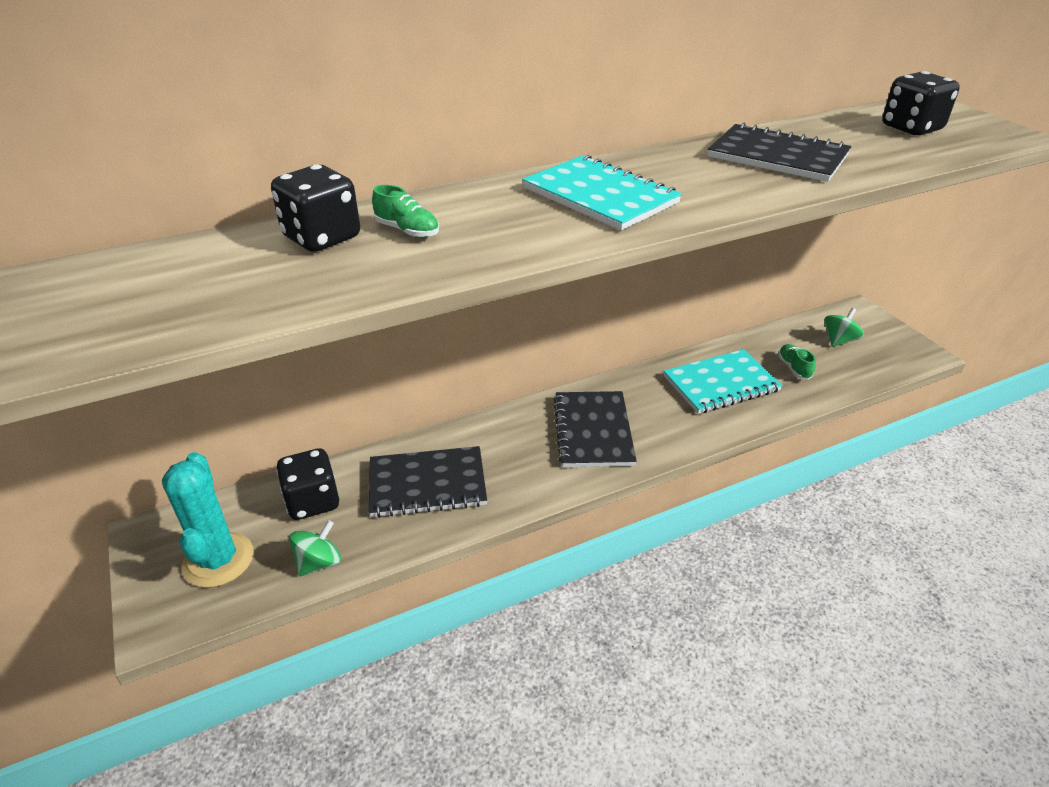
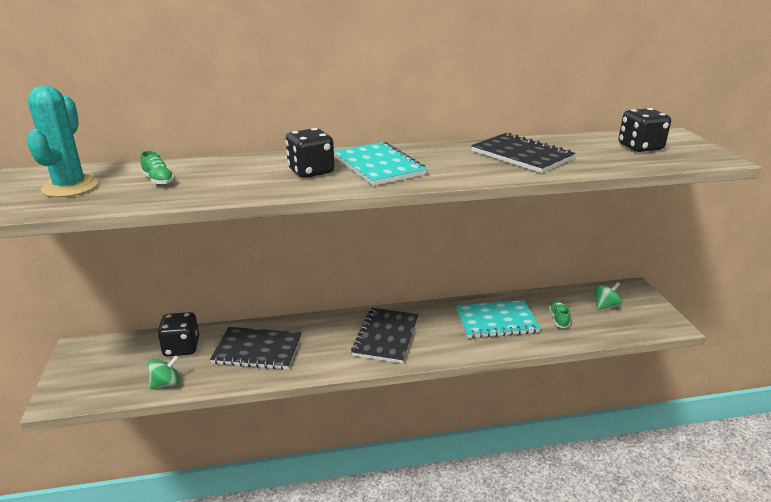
camera: 15 degrees right, 10 degrees down
(218, 560) = (109, 370): turquoise cactus -> turquoise cactus (70, 187)
(322, 238) = (192, 170): black dice -> black dice (311, 171)
(407, 231) = (243, 172): green shoe -> green shoe (158, 180)

